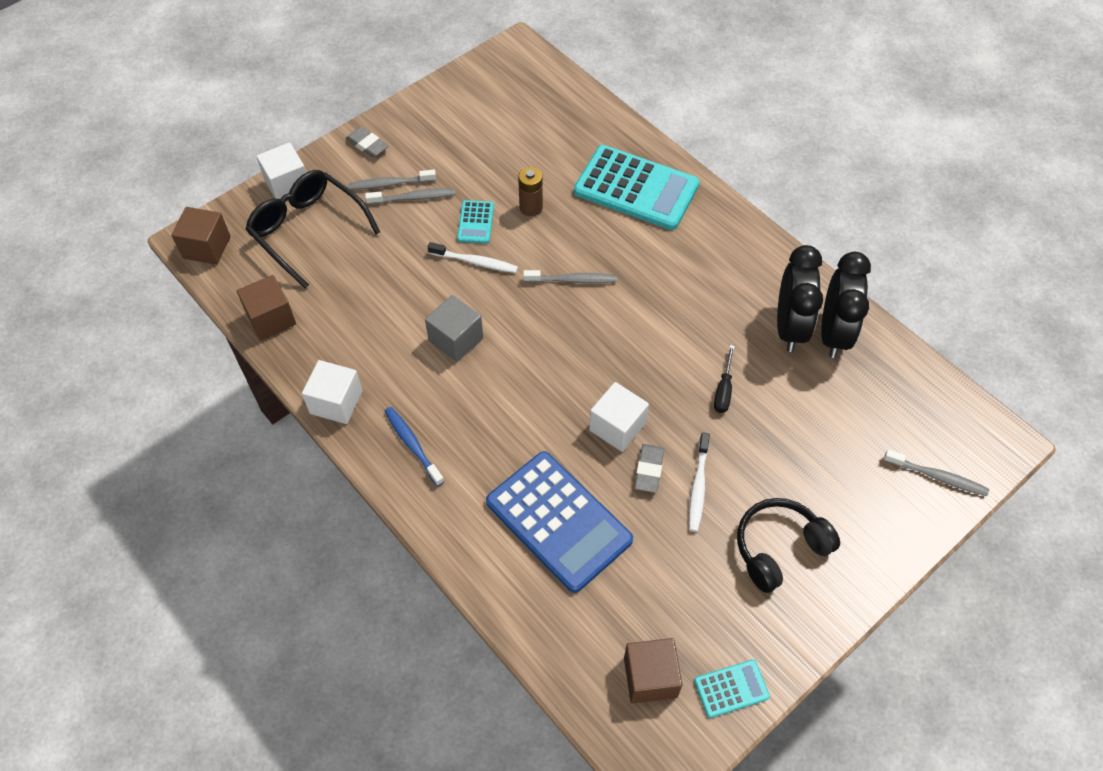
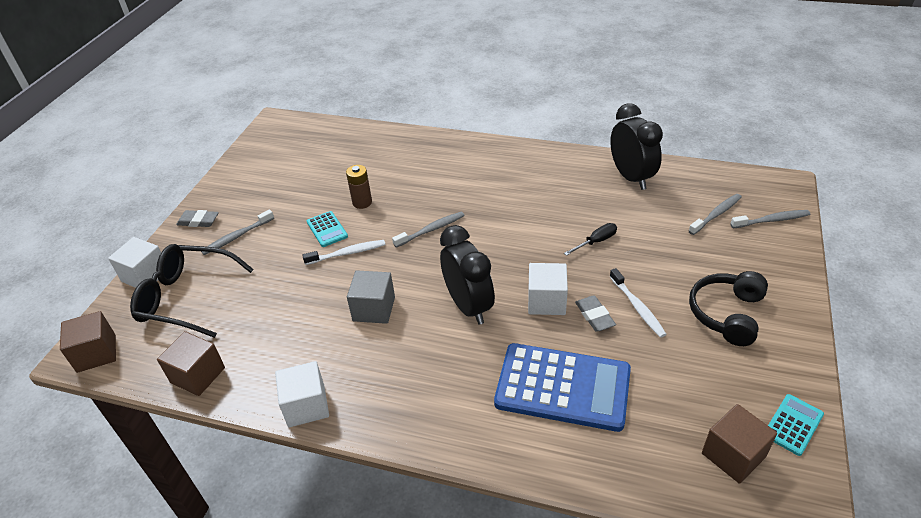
camera: 30 degrees left, 15 degrees down
(412, 445) = (399, 400): blue toothbrush -> none
(413, 198) = (264, 237): grey toothbrush -> grey toothbrush (716, 214)
(636, 188) = (428, 160): turquoise calculator -> none
(723, 390) = (596, 241): black screwdriver -> black screwdriver turned 105 degrees counterclockwise
(789, 327) = (601, 187): black clock -> black clock (468, 306)

